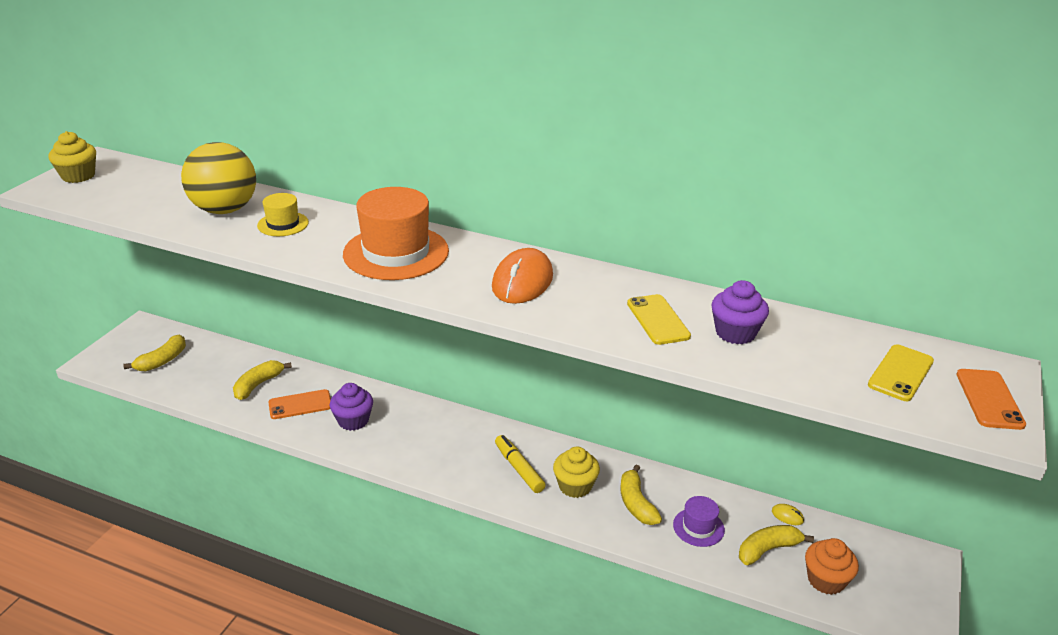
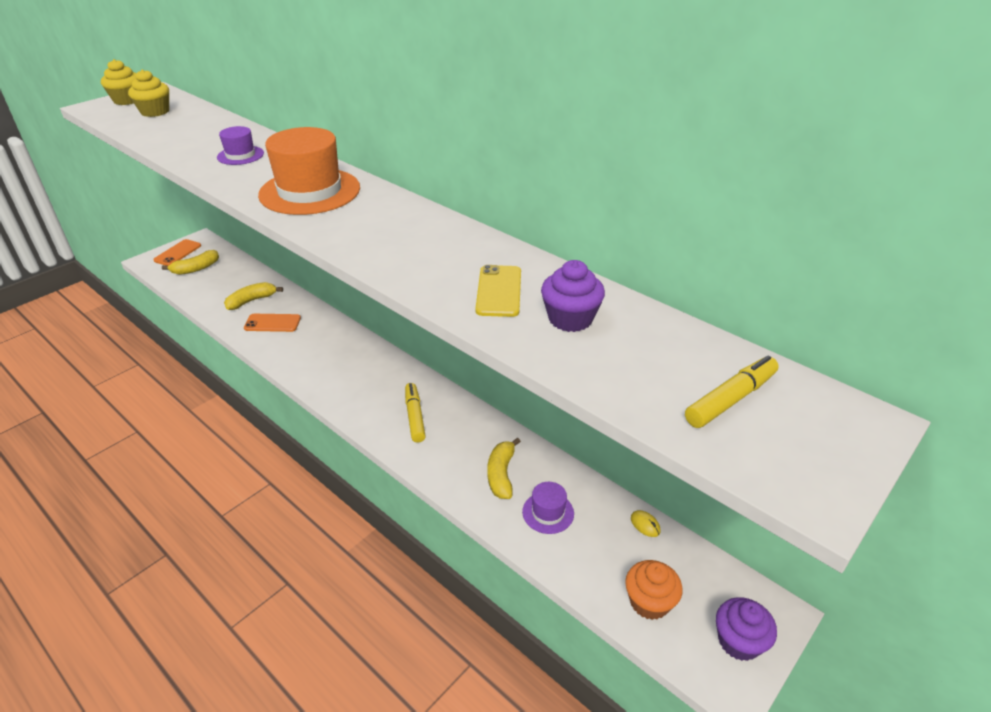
camera: 20 degrees right, 5 degrees up
(224, 210) = (207, 138): yellow ball -> none
(283, 224) = (240, 155): yellow hat -> purple hat
(353, 420) = (304, 345): purple cupcake -> purple cupcake (739, 641)
(522, 281) = (398, 233): orange mouse -> none
(575, 486) = (455, 444): yellow cupcake -> yellow cupcake (155, 112)
(768, 549) = (605, 553): yellow banana -> none
(900, 373) = (730, 399): yellow phone -> yellow marker
(989, 399) = (825, 454): orange phone -> orange phone (178, 253)

